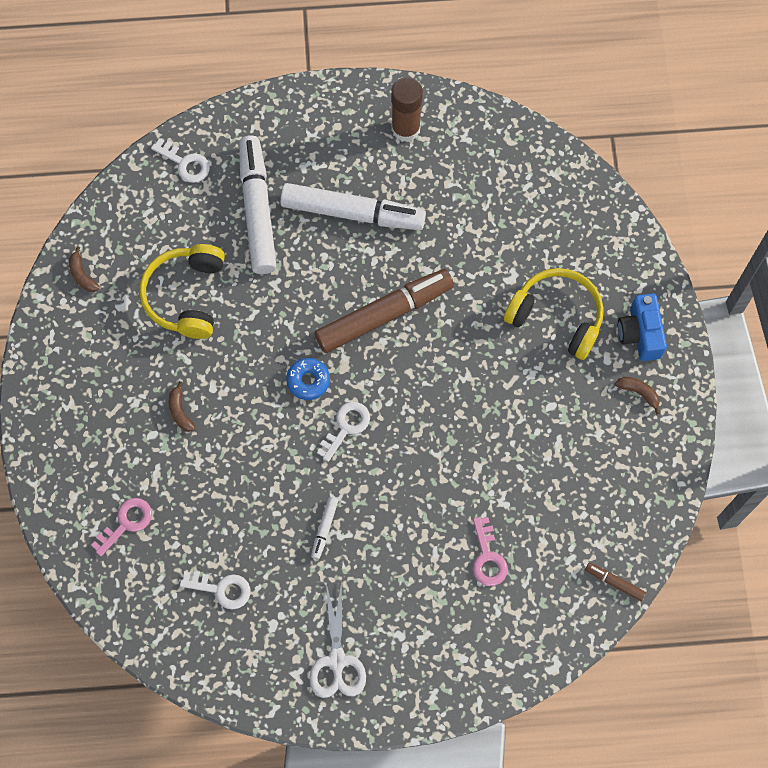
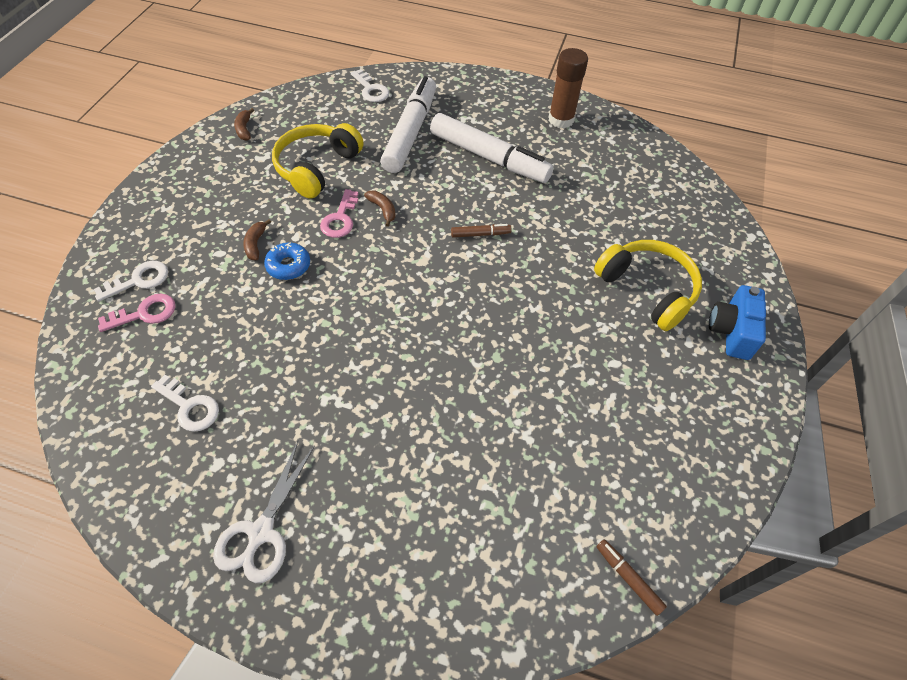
camera: 20 degrees right, 15 degrees down
(308, 381) = (384, 260): blue donut -> blue donut (288, 266)
(324, 529) = (326, 390): white marker -> none
(346, 427) = (398, 308): white key -> white key (139, 280)
(384, 315) = (480, 234): brown marker -> brown marker, size x0.41
(487, 557) = (486, 487): pink key -> pink key (340, 219)
(639, 393) = (716, 384): brown banana -> brown banana (383, 210)

